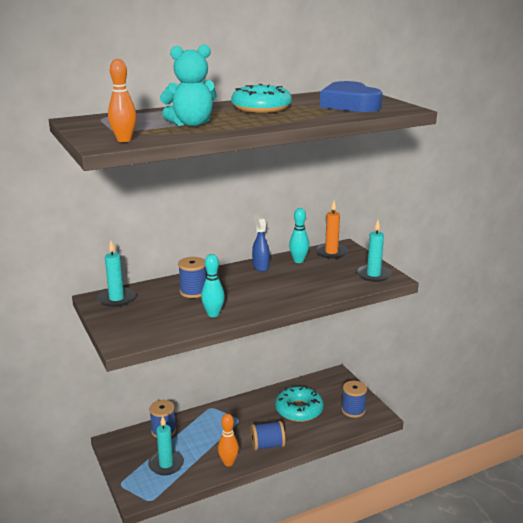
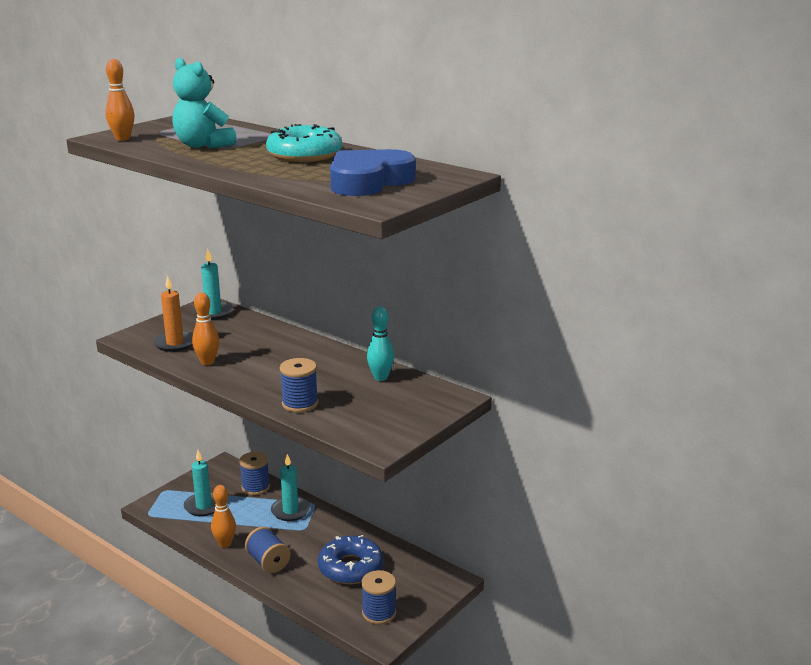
camera: 65 degrees right, 0 degrees up
(193, 291) = (252, 341): blue spool -> blue spool (300, 404)
(213, 314) = (207, 362): turquoise bowling pin -> orange bowling pin
(260, 267) = (343, 360): blue spray bottle -> none
(299, 410) = (350, 567): turquoise donut -> blue donut
(331, 252) = (426, 392): orange candle -> orange candle (175, 343)
(373, 275) = (379, 432): turquoise candle -> turquoise candle (290, 511)

